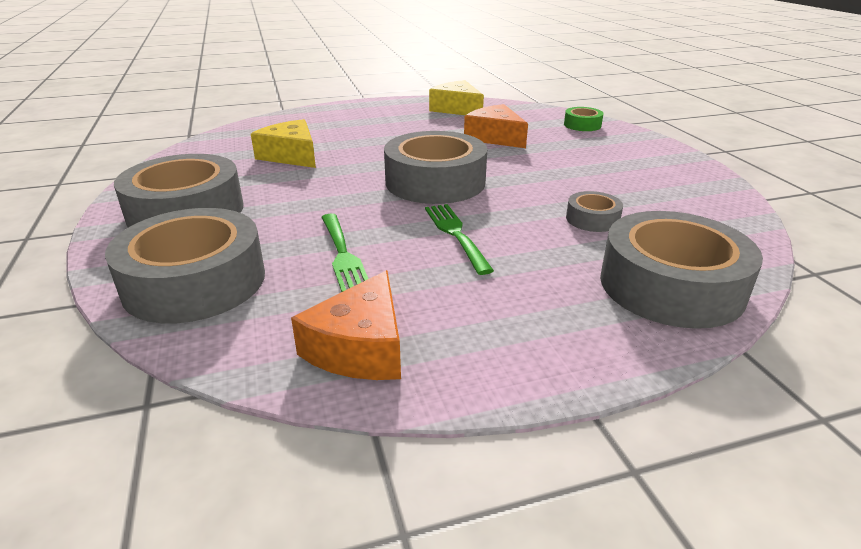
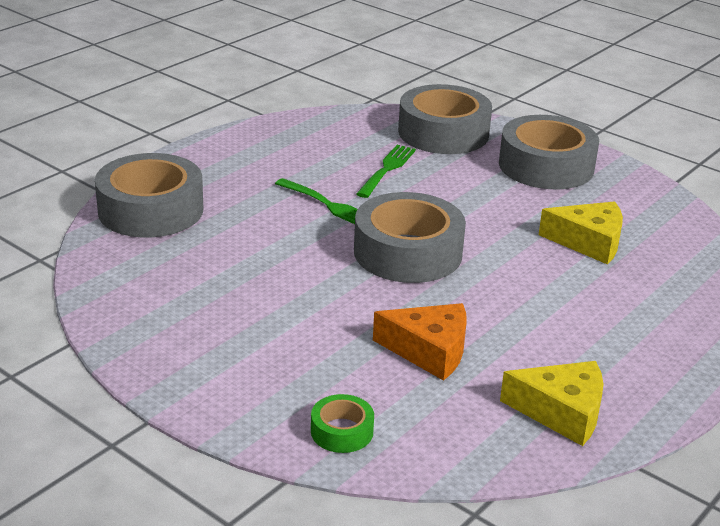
camera: 145 degrees right, 0 degrees up
(342, 254) = (387, 170): green fork -> green fork turned 75 degrees clockwise
(360, 347) = (307, 132): orange cheese -> none
(592, 219) = (232, 252): grey tape -> none

